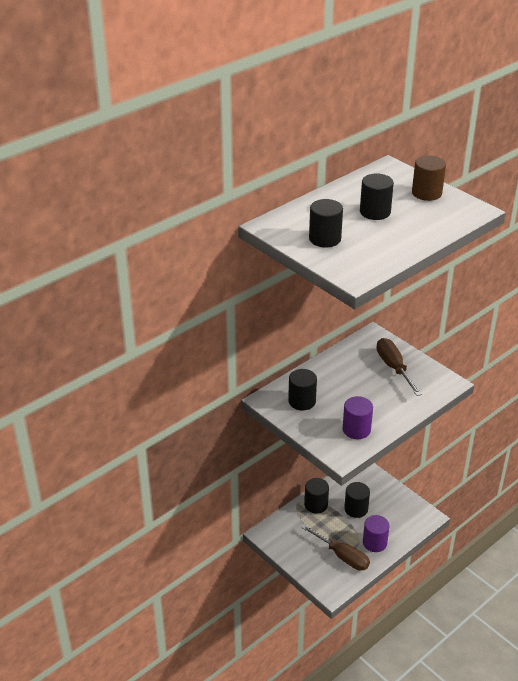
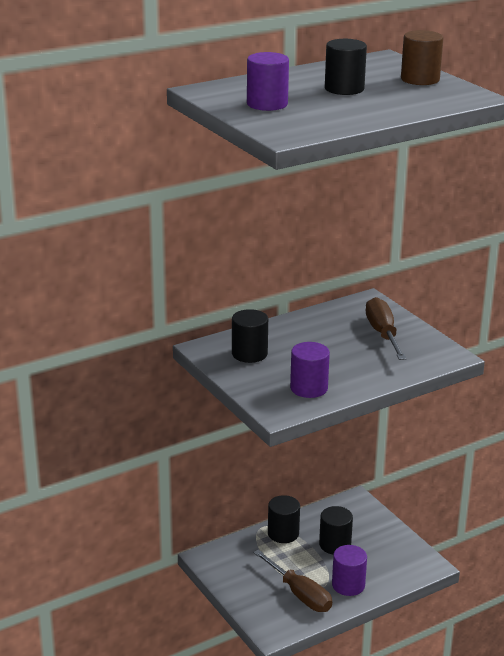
camera: 10 degrees right, 10 degrees down
(325, 239) = (267, 104): black cylinder -> purple cylinder

